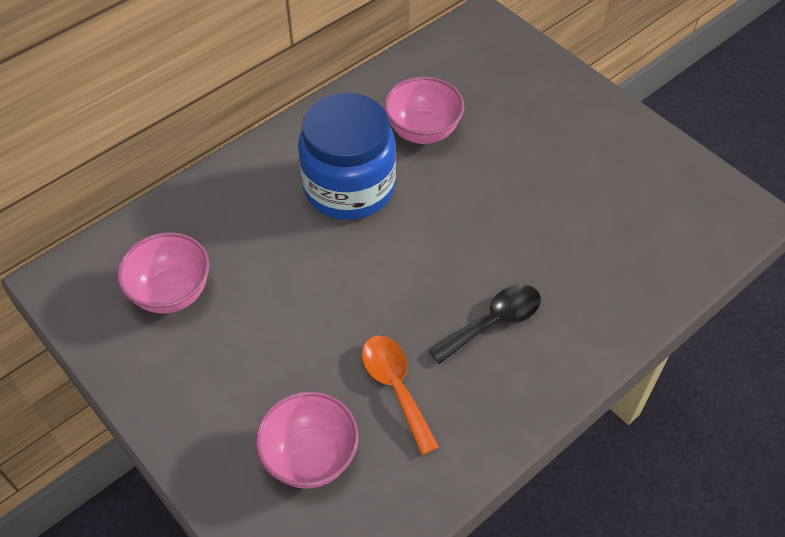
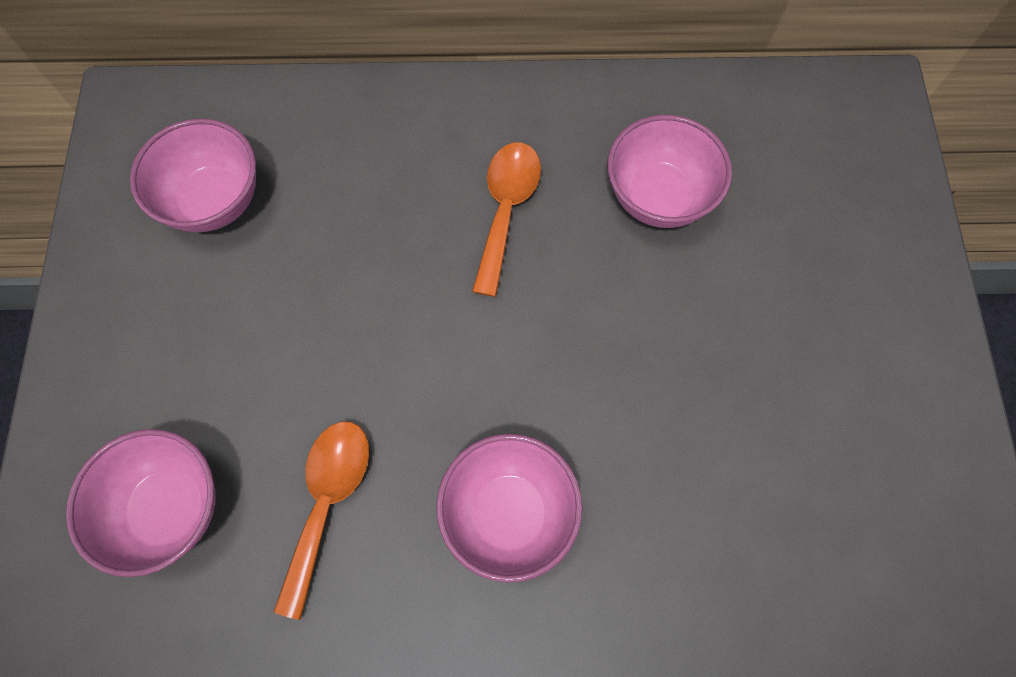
camera: 40 degrees right, 15 degrees up
(349, 187) = (506, 209): blue jar -> orange spoon
(493, 322) = (509, 513): black spoon -> pink bowl

